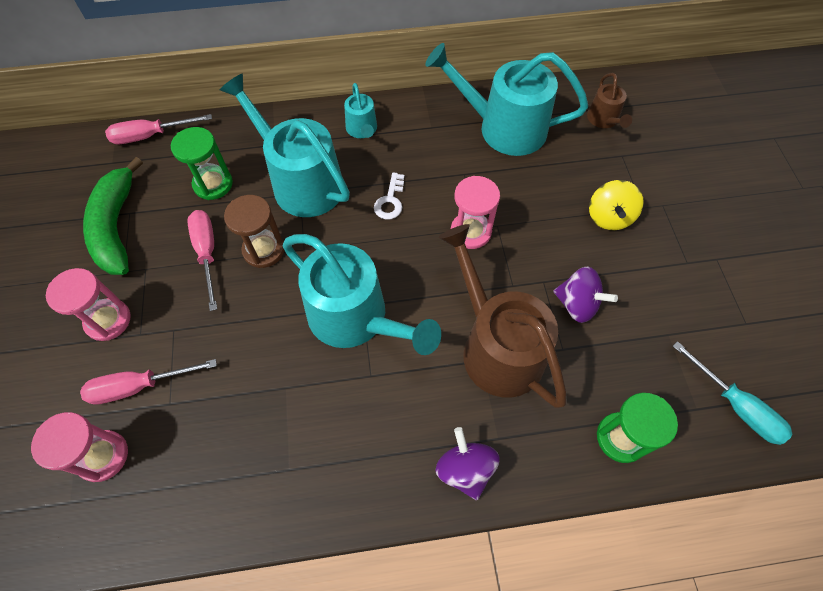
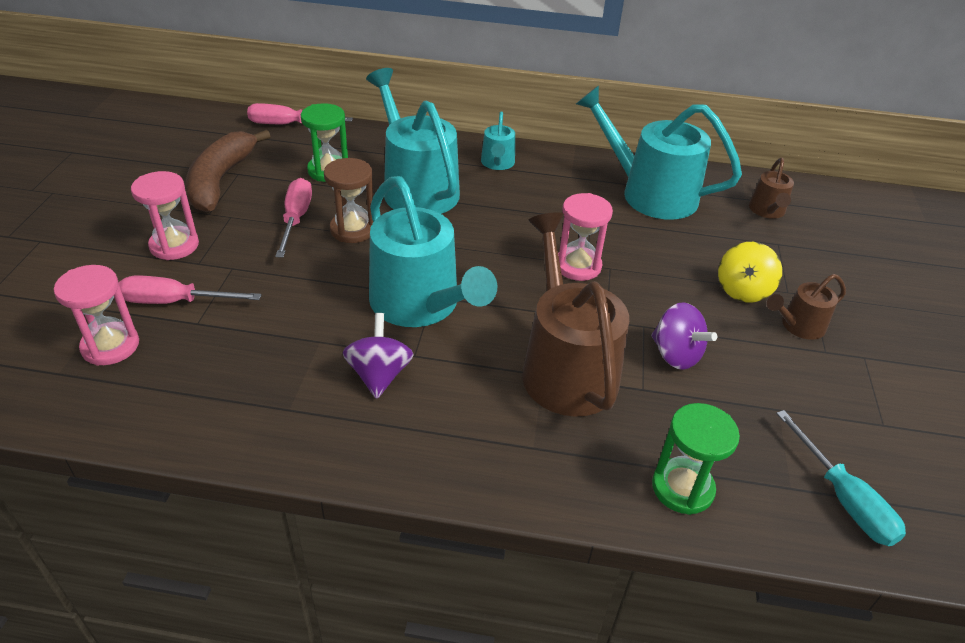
camera: 15 degrees right, 20 degrees down
(116, 226) = (221, 180): green banana -> brown banana
(390, 201) = (501, 222): white key -> none
(465, 469) = (482, 464): purple spinning top -> purple spinning top (379, 375)
(661, 242) = (798, 326): none -> brown watering can

